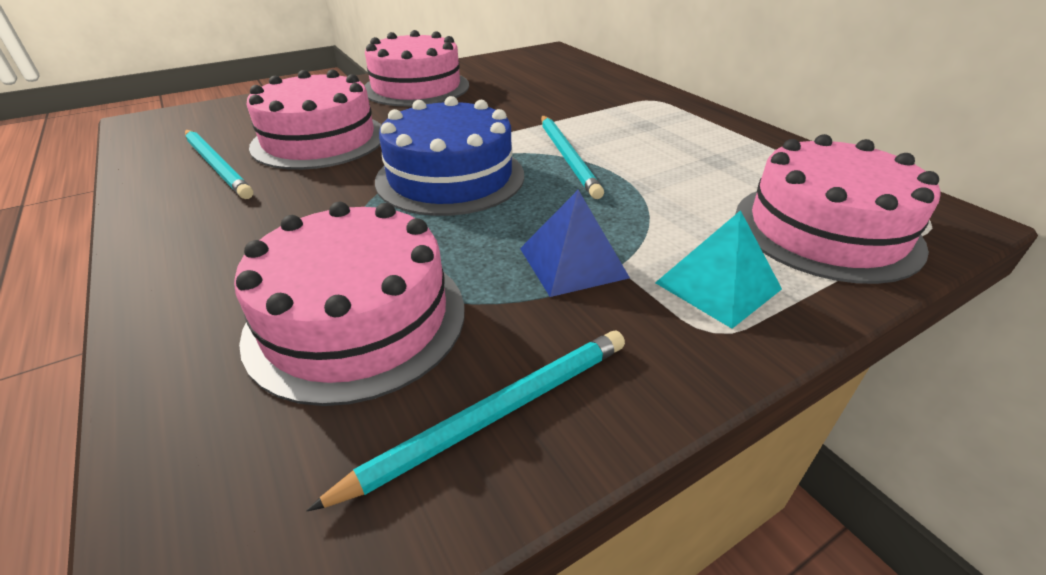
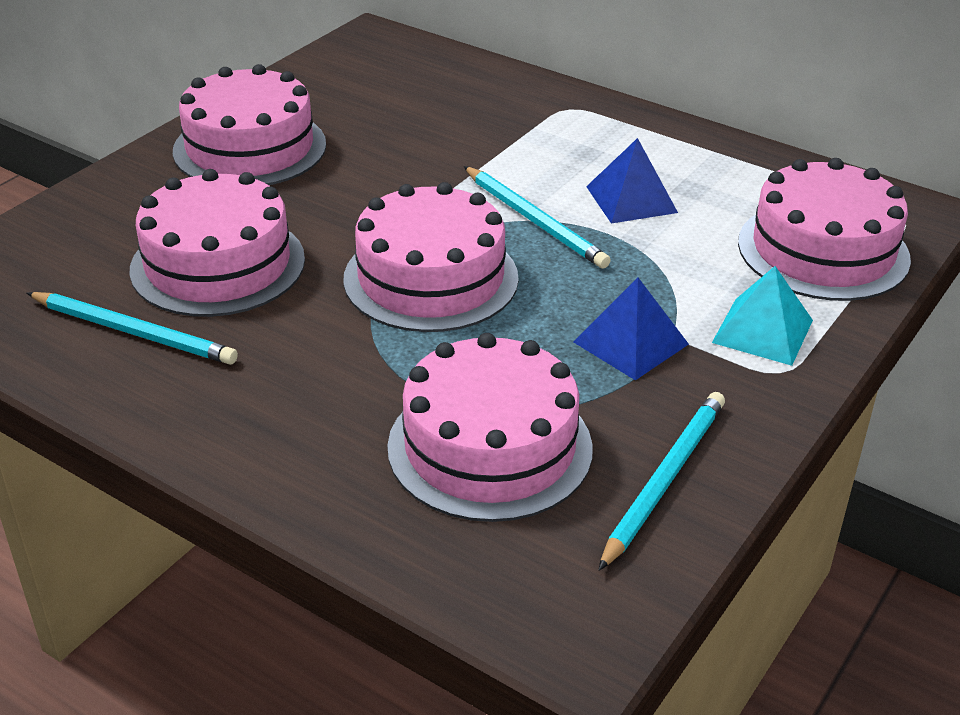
camera: 25 degrees left, 0 degrees up
(450, 177) = (431, 278): blue cake -> pink cake
(659, 158) = (631, 199): none -> blue pyramid

